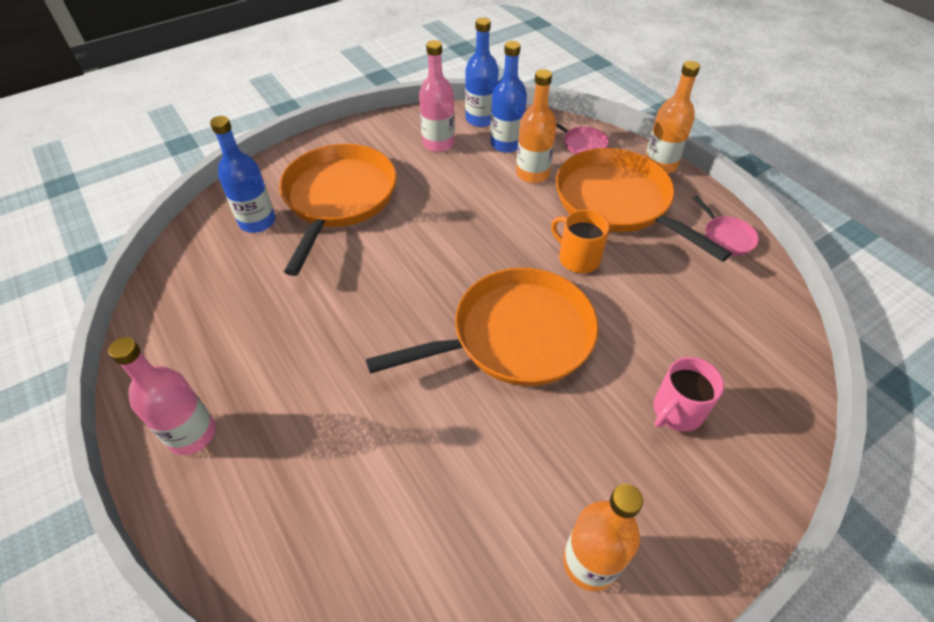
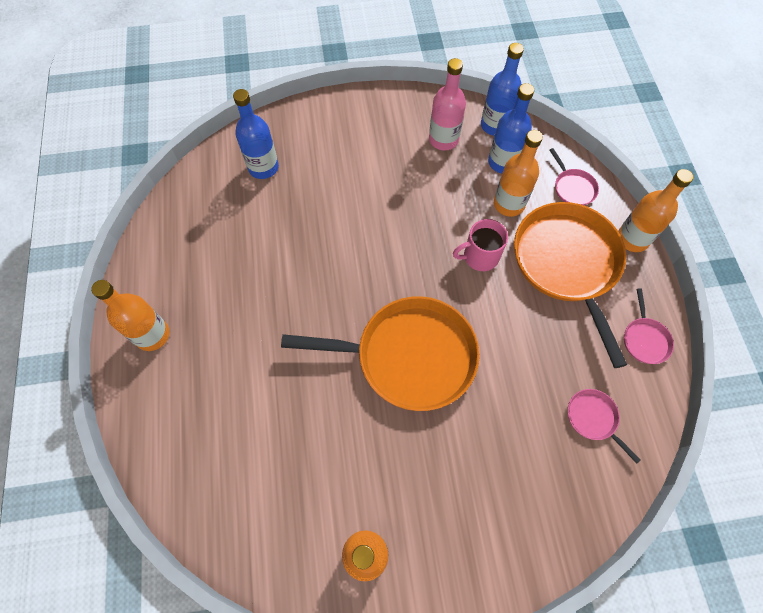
camera: 25 degrees right, 15 degrees up
(192, 434) = (152, 335): pink bottle -> orange bottle
(338, 198) = (334, 168): orange pan -> none
(578, 258) = (499, 306): orange mug -> none
(676, 411) = (497, 475): pink mug -> pink mug (479, 256)
(729, 319) = (593, 418): none -> pink pan

